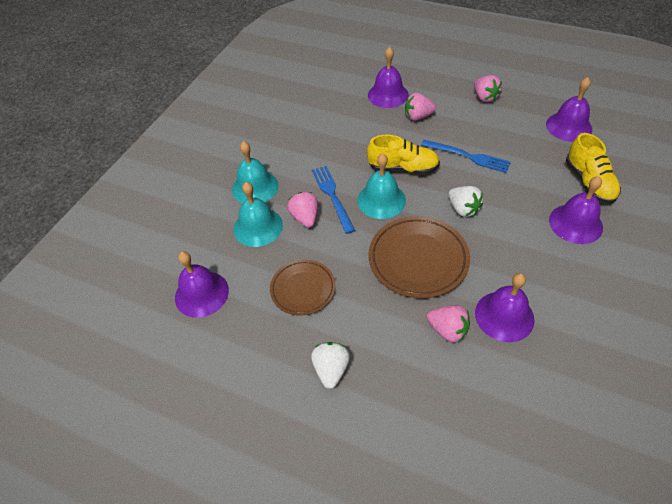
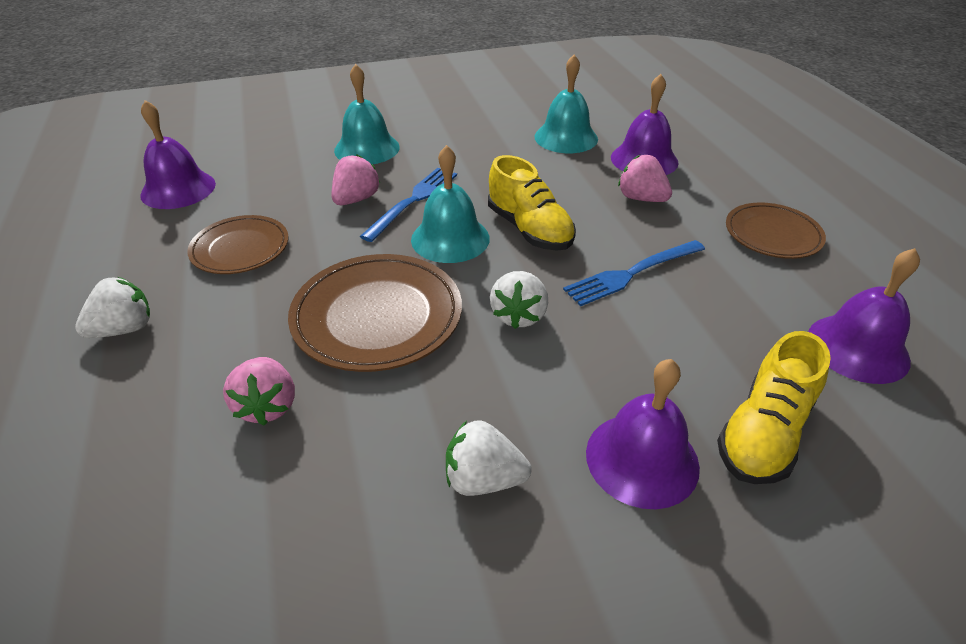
camera: 45 degrees right, 10 degrees down
(258, 227) = (308, 177): turquoise bell -> turquoise bell (566, 137)
(469, 156) = (631, 274): blue fork -> blue fork turned 75 degrees clockwise
(484, 97) = (772, 235): pink strawberry -> brown plate
(504, 316) = (345, 458): purple bell -> none
(550, 276) = (483, 479): none -> white strawberry

